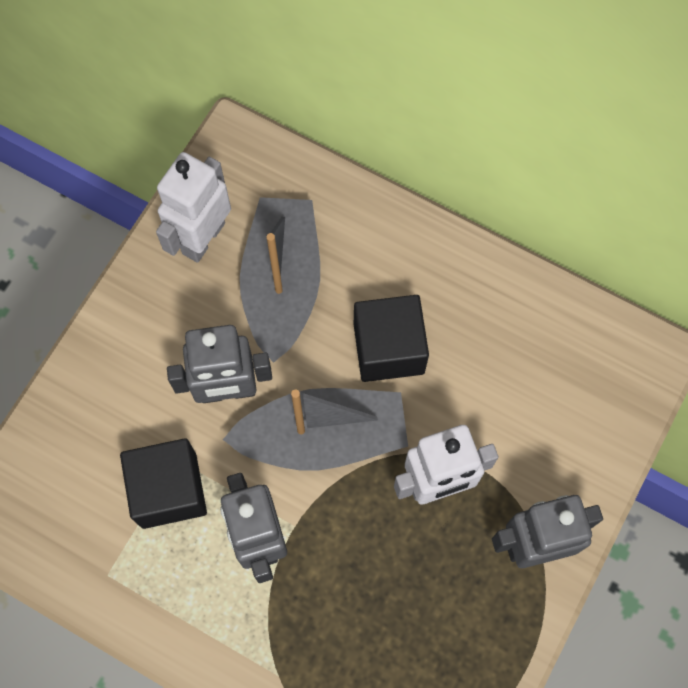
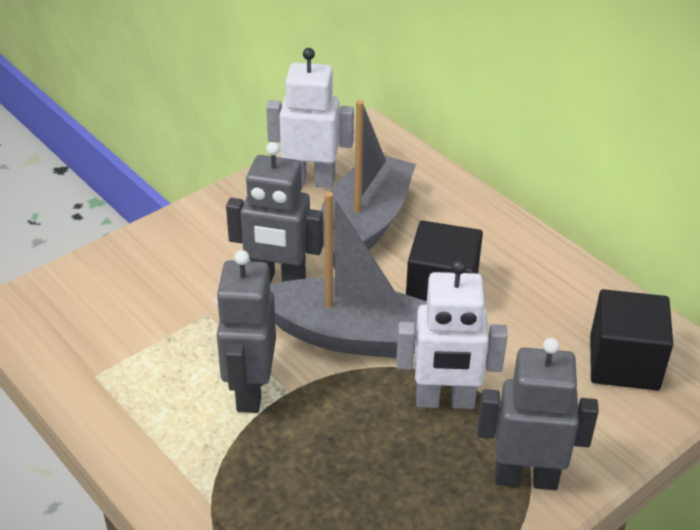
camera: 20 degrees right, 30 degrees down
(169, 490) = (186, 332): black cube -> black cube (624, 363)
(203, 238) = (310, 180): white robot -> white robot turned 45 degrees clockwise

